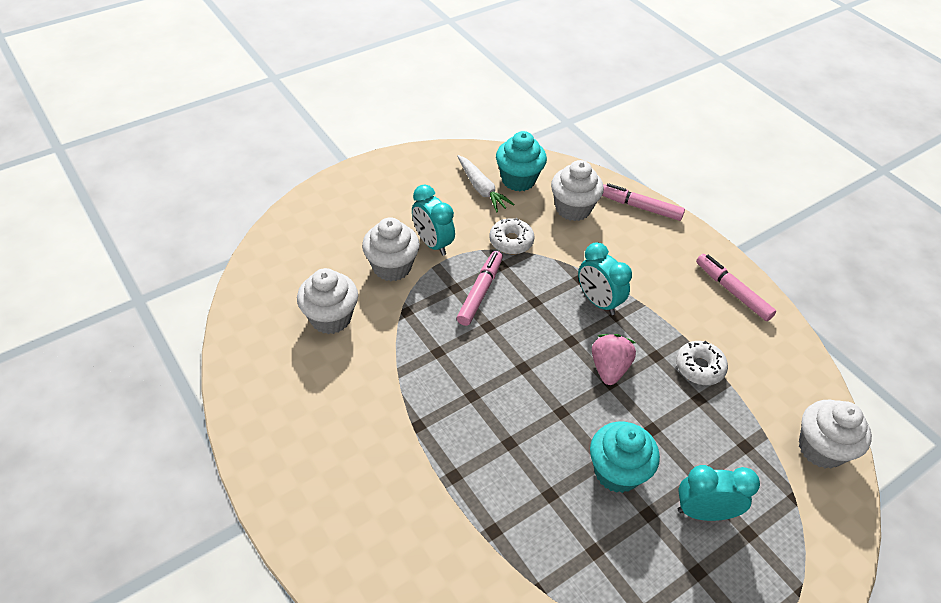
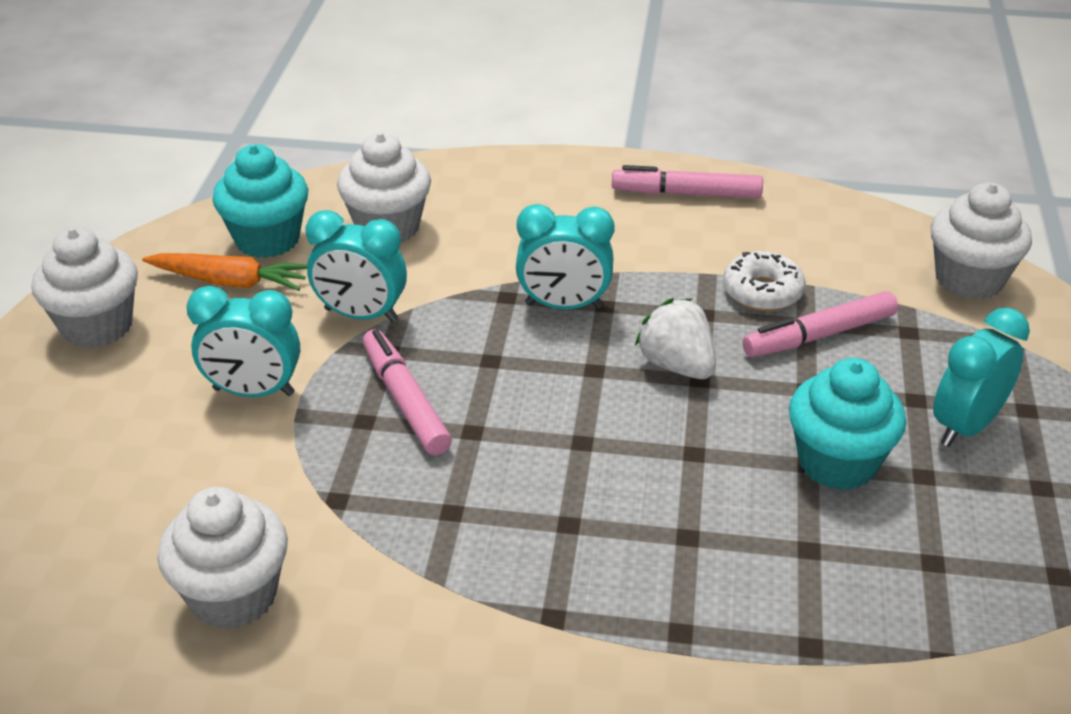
camera: 45 degrees left, 10 degrees down
(392, 267) = (234, 462): white cupcake -> white cupcake (97, 326)
(481, 189) = (230, 282): white carrot -> orange carrot
(511, 241) = (361, 315): white donut -> turquoise clock
(609, 368) = (677, 365): pink strawberry -> white strawberry
(640, 207) = (467, 174): pink marker -> pink marker (820, 335)

